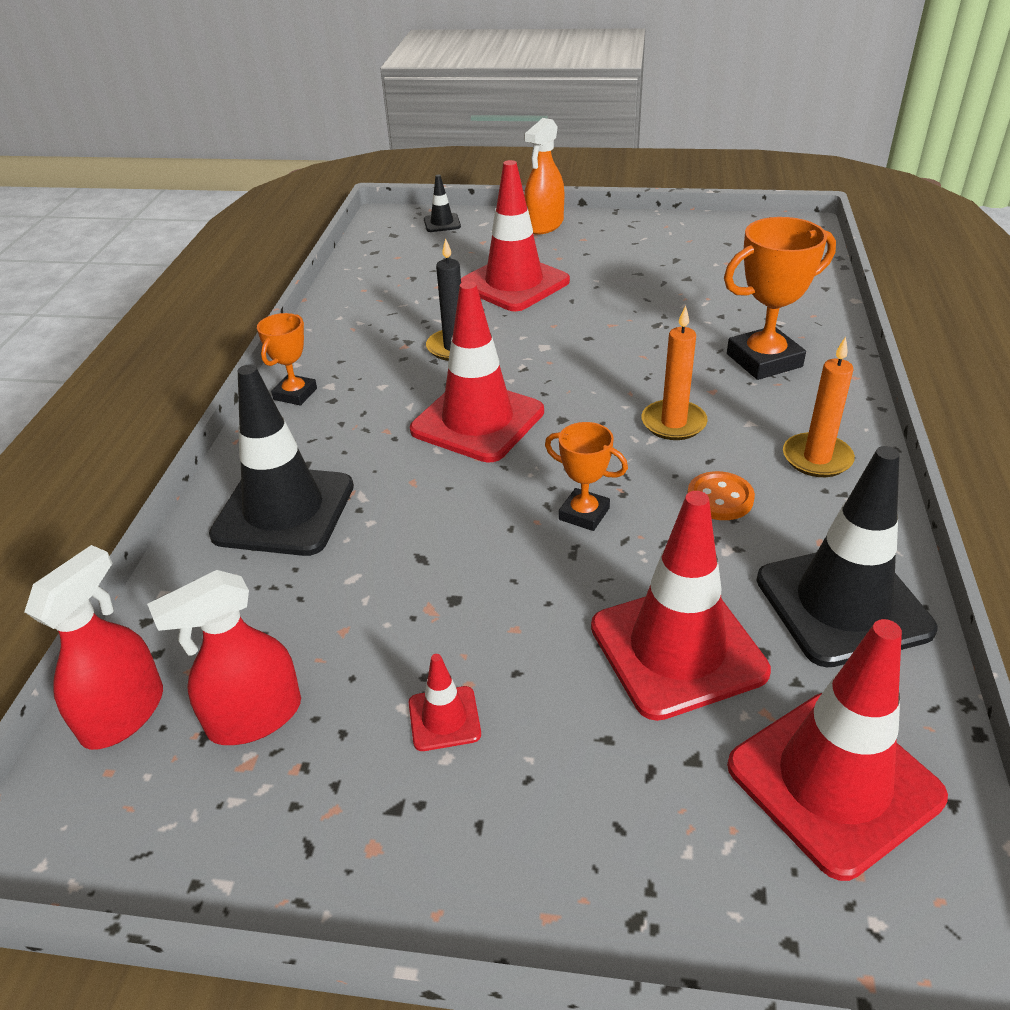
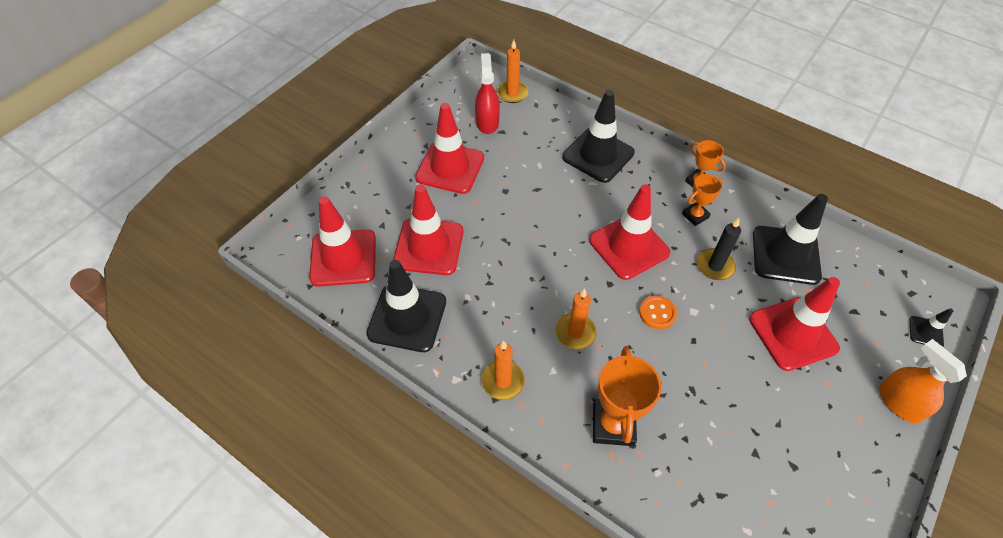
camera: 115 degrees right, 15 degrees up
(123, 714) = (512, 93): red spray bottle -> orange candle
(394, 306) = (785, 255): none -> black traffic cone
(444, 718) = (450, 168): red traffic cone -> red traffic cone, size x2.22
(584, 514) = (527, 256): orange trophy -> orange trophy (695, 216)
(720, 498) = (502, 315): orange button -> orange button (657, 313)

